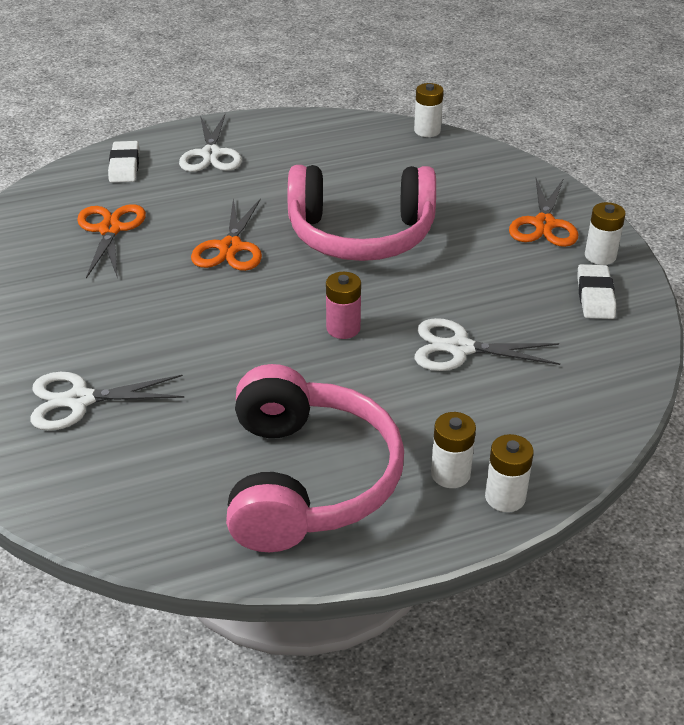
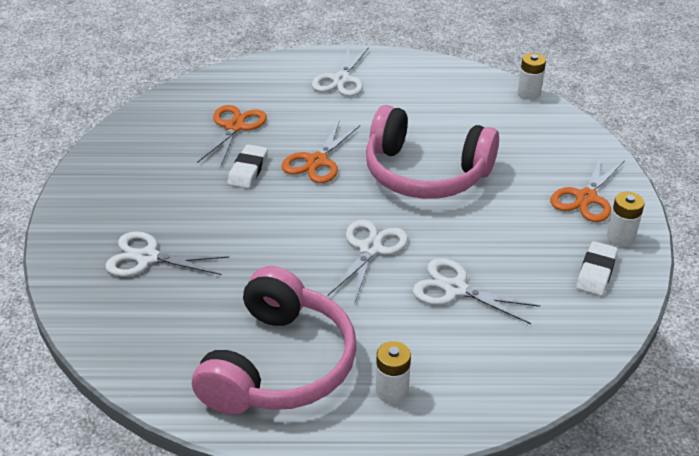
camera: 20 degrees right, 0 degrees up
(124, 166) = (270, 76): white eraser -> white eraser (248, 170)
(343, 328) = (370, 249): pink battery -> white scissors
(505, 497) = (425, 422): white battery -> none

